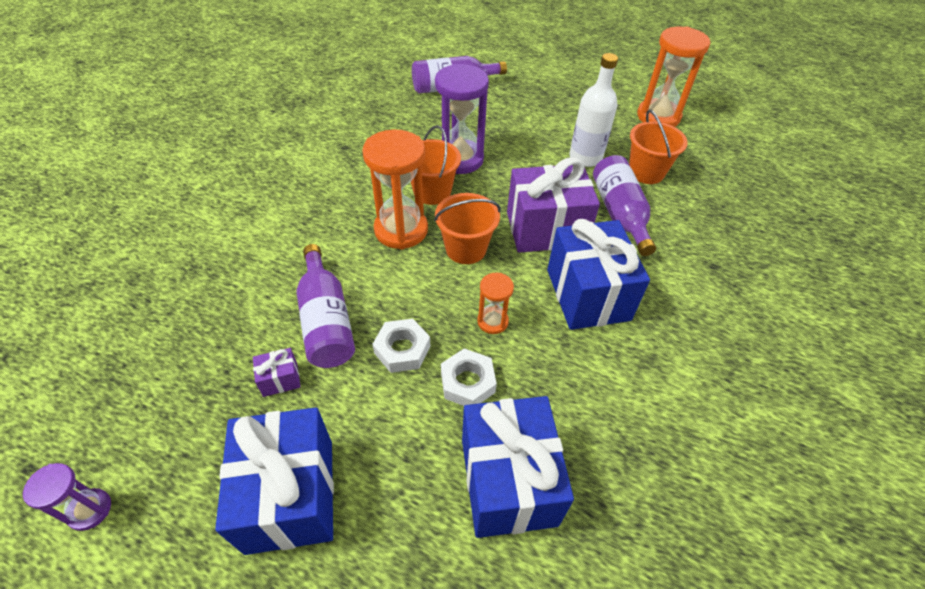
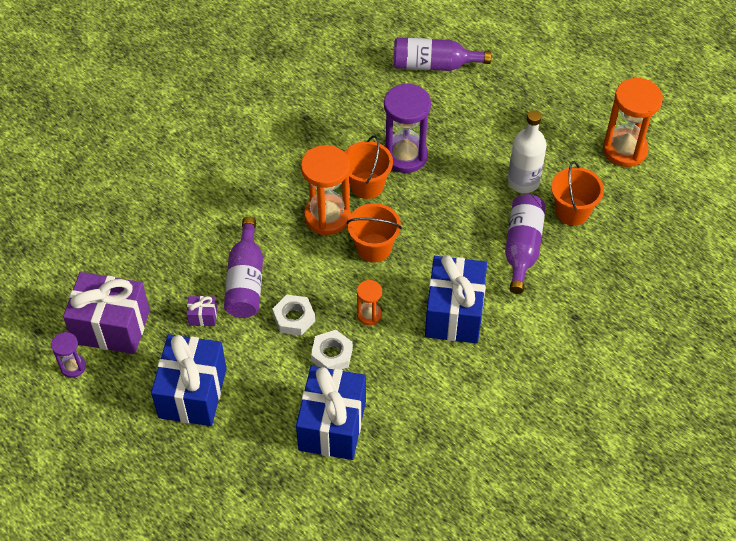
camera: 20 degrees right, 5 degrees up
(546, 229) = (449, 246): purple gift -> purple gift (111, 327)

